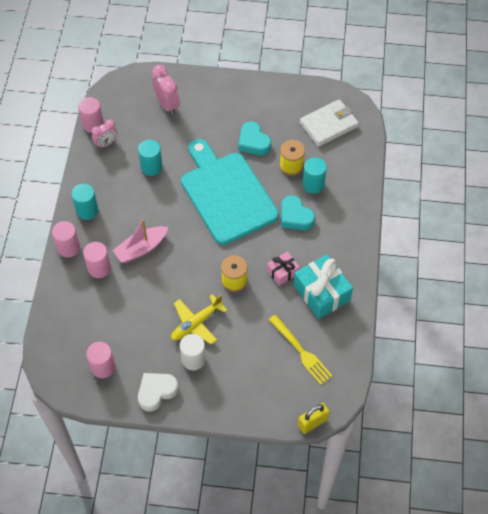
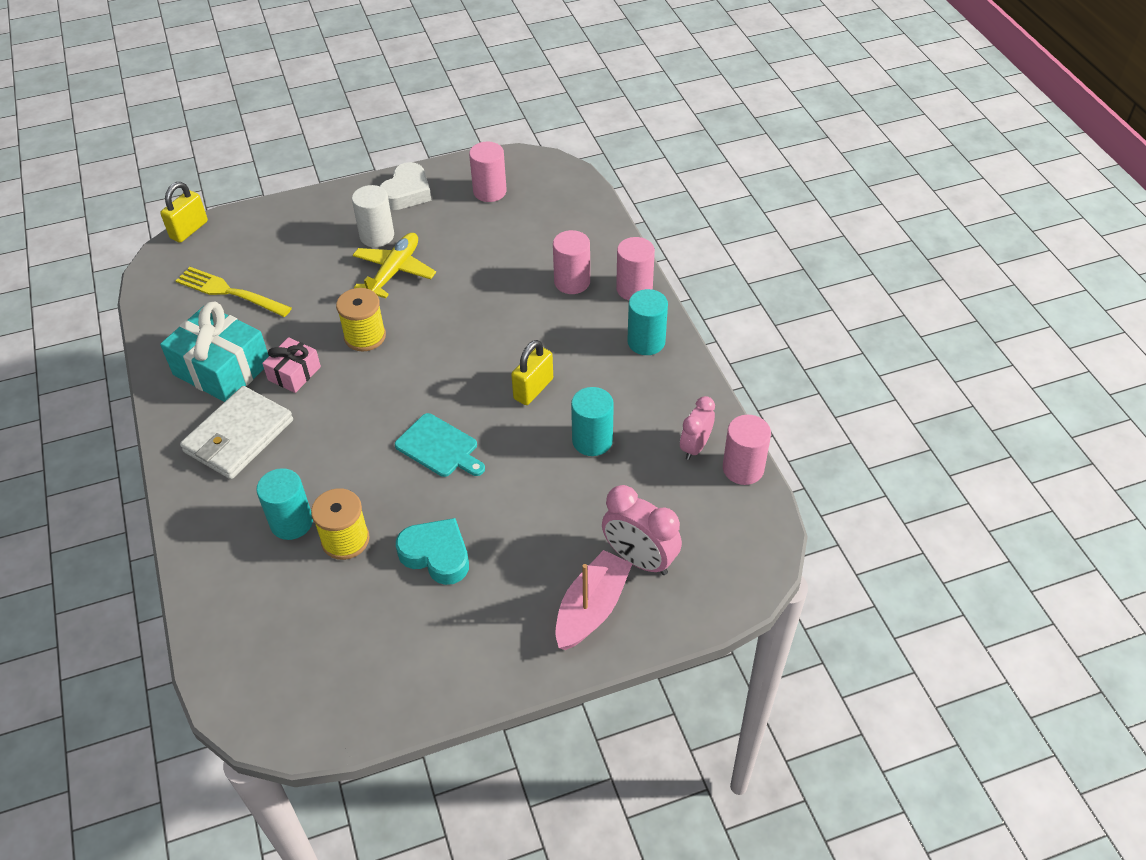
camera: 155 degrees right, 10 degrees down
(141, 248) = (528, 325): pink boat -> pink boat (591, 608)
(162, 207) = (533, 389): none -> yellow padlock
(226, 194) = (439, 447): turquoise cutting board -> turquoise cutting board, size x0.42
(295, 216) = (304, 458): turquoise heart -> none
(329, 125) = (300, 652): white wallet -> white wallet (238, 436)

